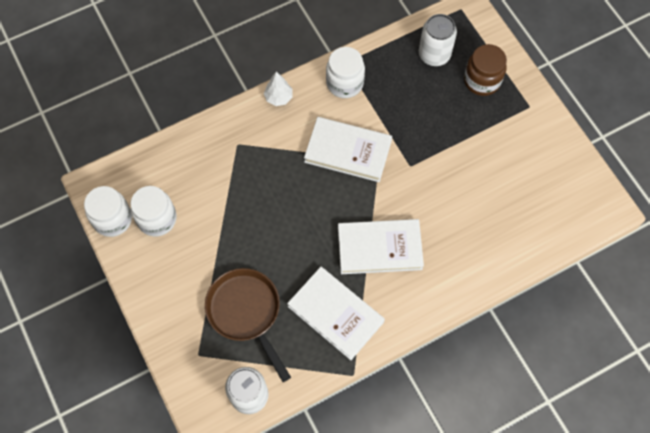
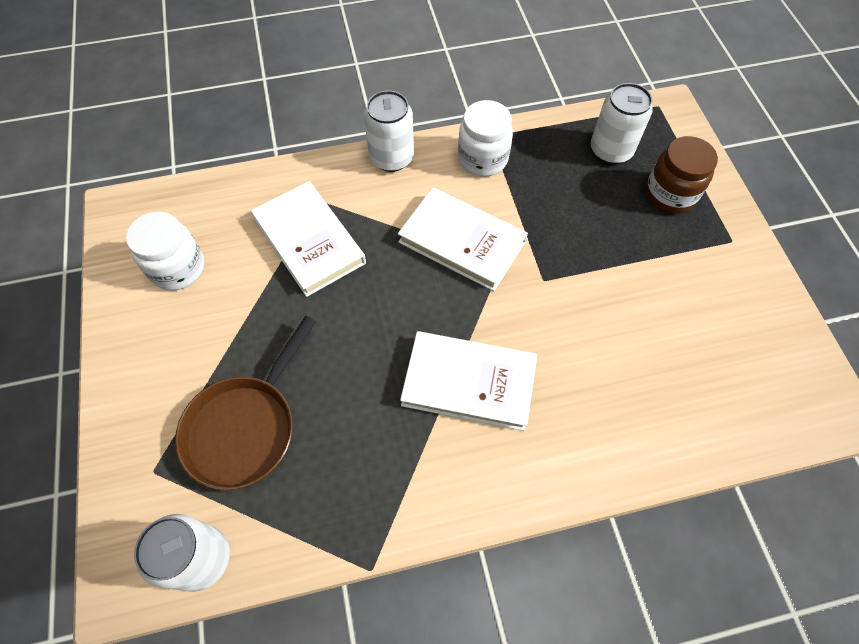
camera: 15 degrees right, 5 degrees down
(113, 219) = (122, 255): white jar -> none
(246, 312) = (246, 427): brown pan -> brown pan turned 135 degrees counterclockwise
(278, 97) = (391, 158): white tree -> white can
(335, 314) = (374, 464): white book -> white book (309, 241)

